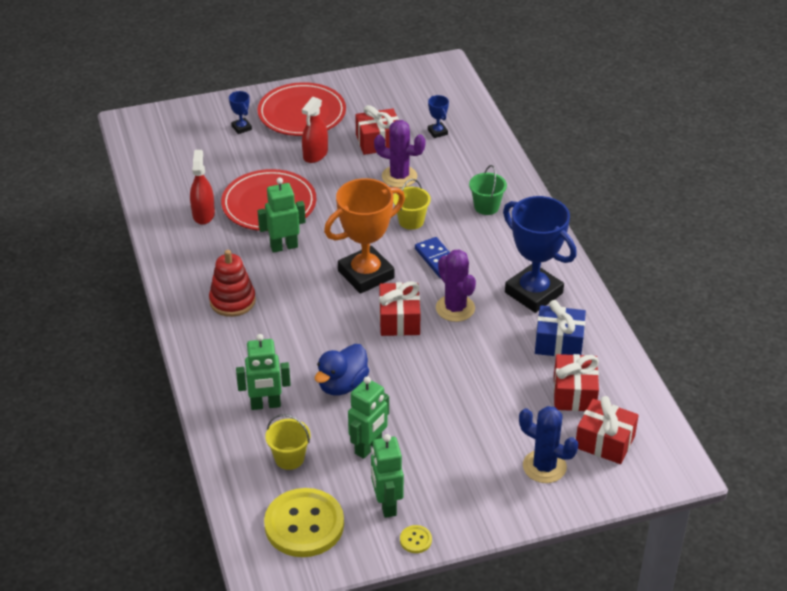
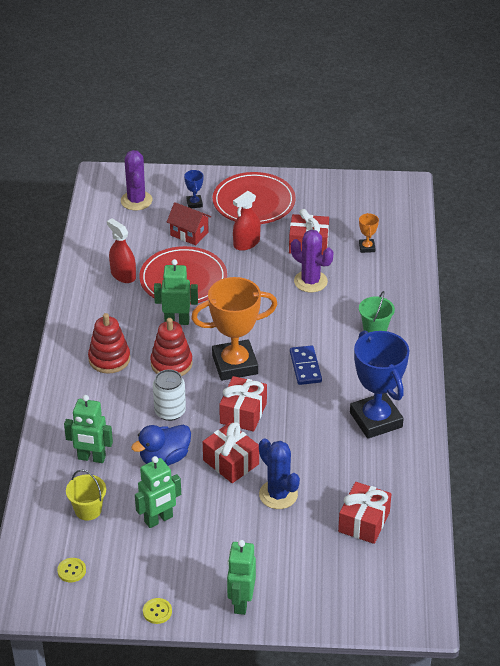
camera: 20 degrees right, 0 degrees up
(203, 214) = (123, 275): red spray bottle -> red spray bottle turned 60 degrees counterclockwise
(251, 158) = (189, 234): none -> red house
(300, 289) = (171, 363): none -> red stacking toy
(304, 525) = (71, 571): yellow button -> yellow button, size x0.40
(323, 337) = (170, 411): none -> white can
(386, 505) = (148, 574): green robot -> green robot (241, 602)
(411, 221) = (300, 325): yellow bucket -> none
(437, 132) = (367, 247): blue trophy -> orange trophy
(455, 308) = (297, 415): purple cactus -> purple cactus (136, 201)
(544, 466) = (302, 580): blue cactus -> blue cactus (278, 495)
(559, 342) = (374, 472): blue gift -> none
(605, 442) = (368, 573): red gift -> red gift (231, 462)

